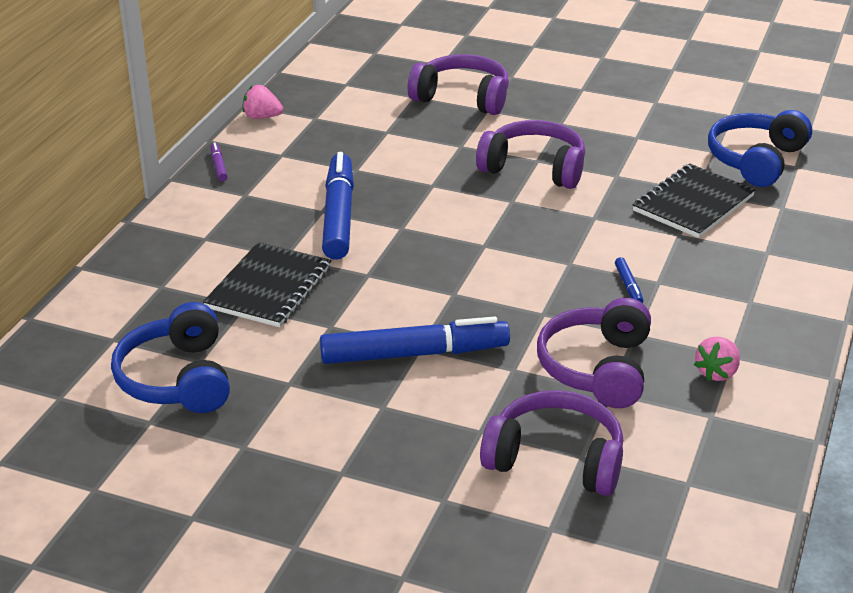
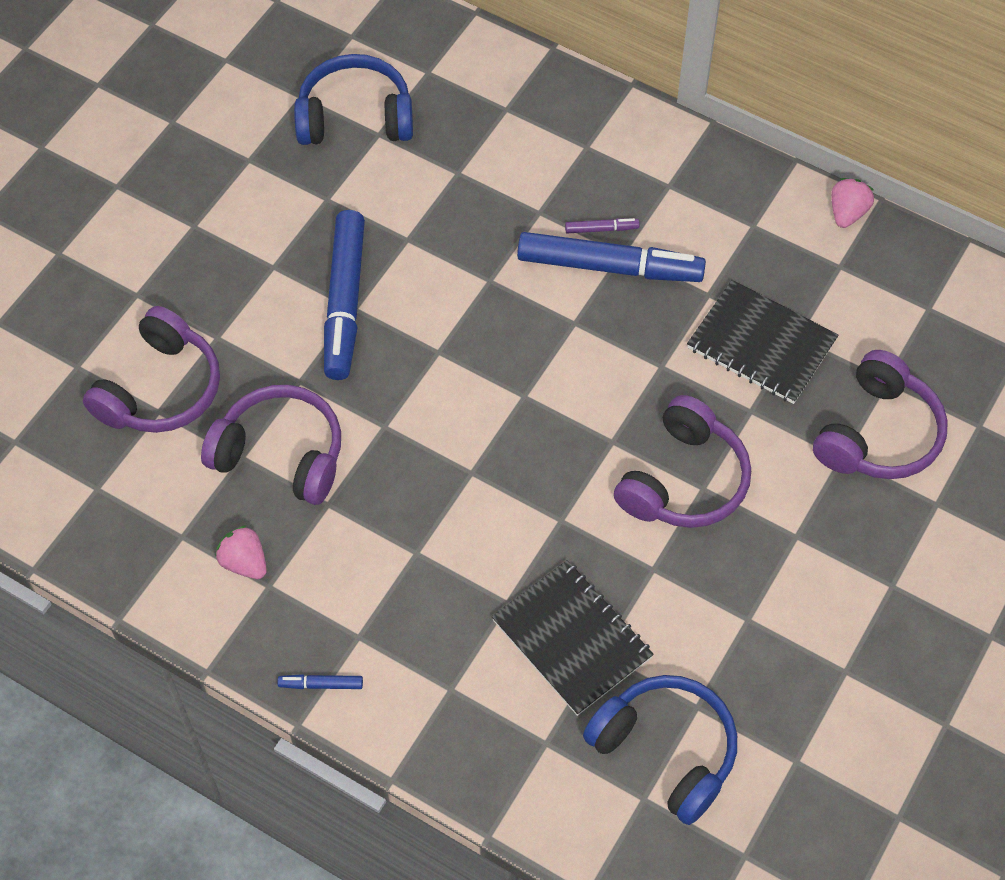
camera: 100 degrees right, 25 degrees up
(218, 166) = (734, 165): purple marker -> purple marker (601, 229)
(269, 287) = (484, 194): black notebook -> black notebook (761, 344)
(628, 286) = (415, 520): blue marker -> blue marker (321, 684)

